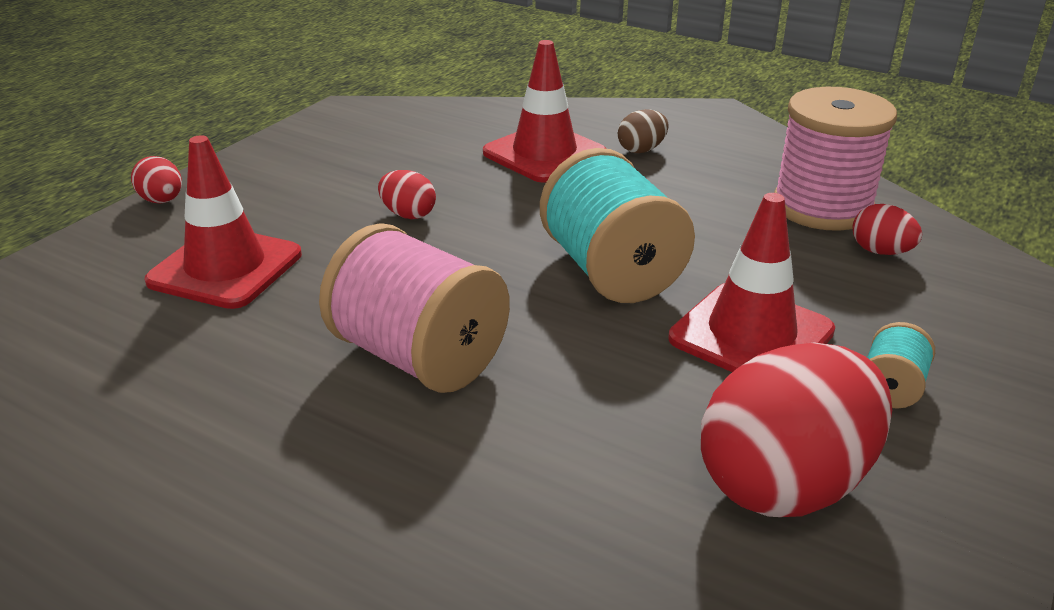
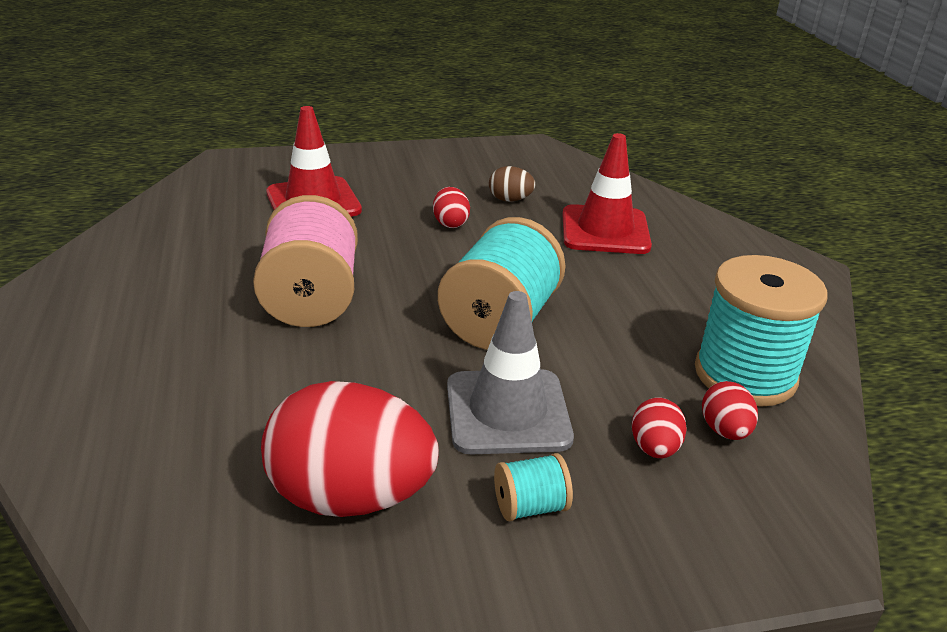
camera: 45 degrees right, 0 degrees up
(162, 201) = (348, 153): red egg -> red egg (654, 448)
(641, 150) = (681, 262): brown egg -> brown egg (510, 200)
(751, 335) = (507, 412): red traffic cone -> grey traffic cone
(822, 207) = (745, 375): pink spool -> turquoise spool

